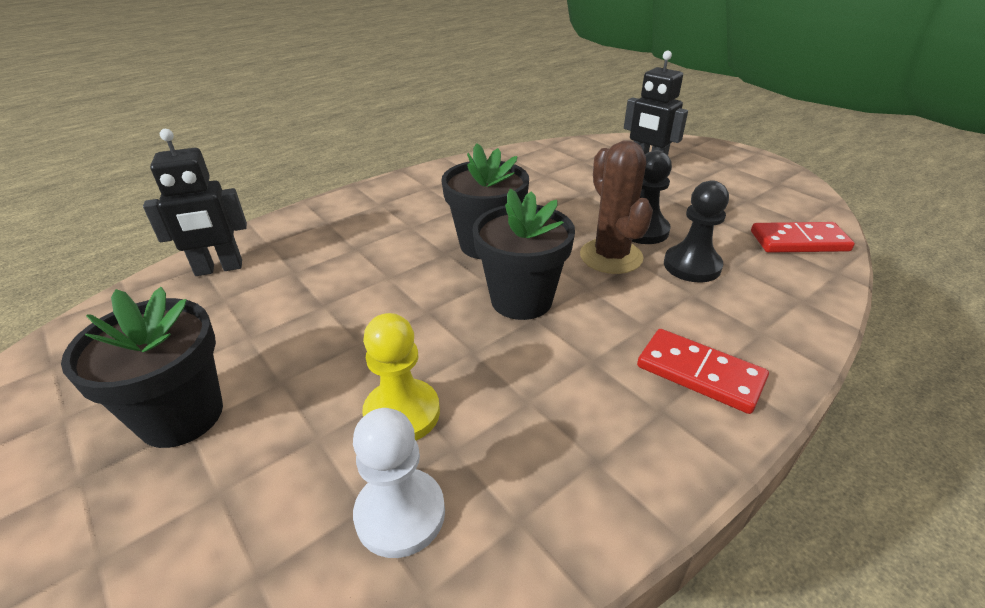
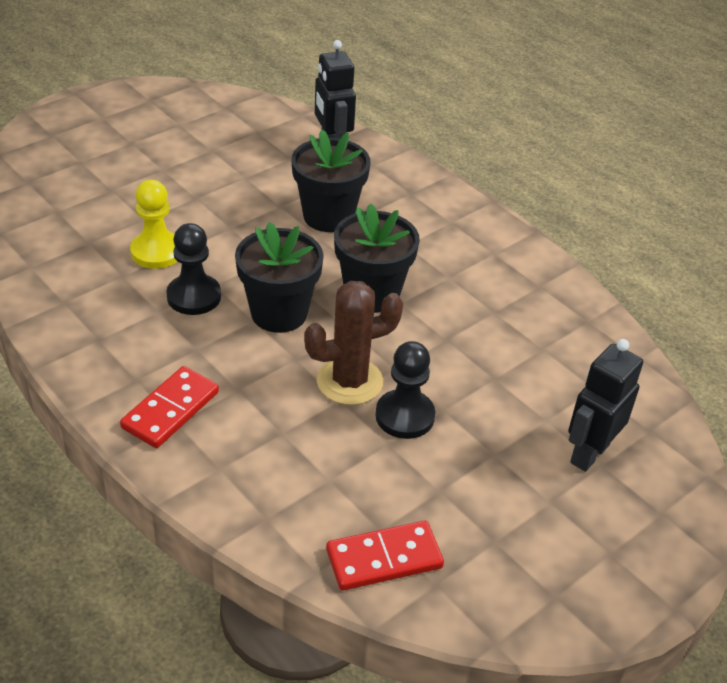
camera: 85 degrees right, 5 degrees up
(181, 416) = (171, 165): black flower pot -> black flower pot (328, 216)
(400, 514) = (80, 255): white pawn -> none
(692, 266) = (331, 442): black pawn -> black pawn (194, 296)
(799, 241) = (384, 558): red domino -> red domino turned 75 degrees clockwise

